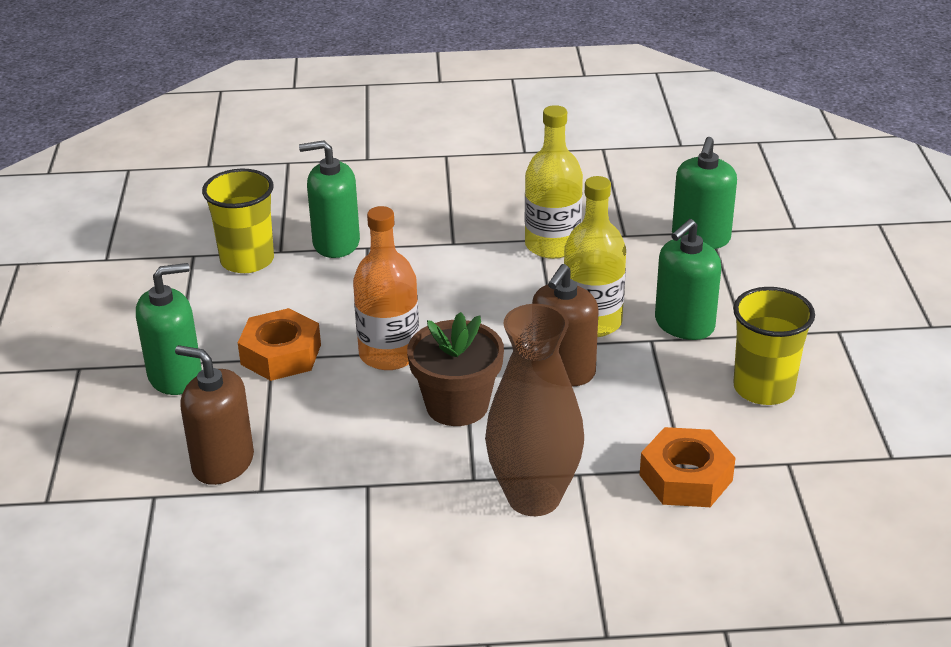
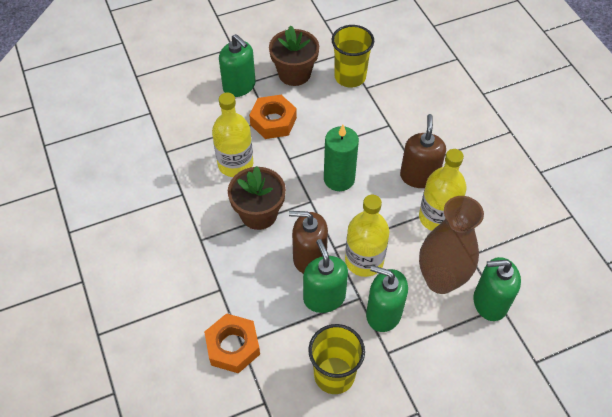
camera: 70 degrees right, 20 degrees up
(196, 312) = (294, 74): none -> brown flower pot
(223, 463) = (180, 129): brown soap dispenser -> brown soap dispenser (419, 176)
(336, 243) = (385, 109): green soap dispenser -> green soap dispenser (324, 297)
(342, 412) = (235, 164): none -> yellow bottle
(389, 354) = (292, 168): orange bottle -> none
(437, 313) = (339, 179): none -> green candle
(534, 497) = (193, 272): brown vase -> brown vase (440, 280)

